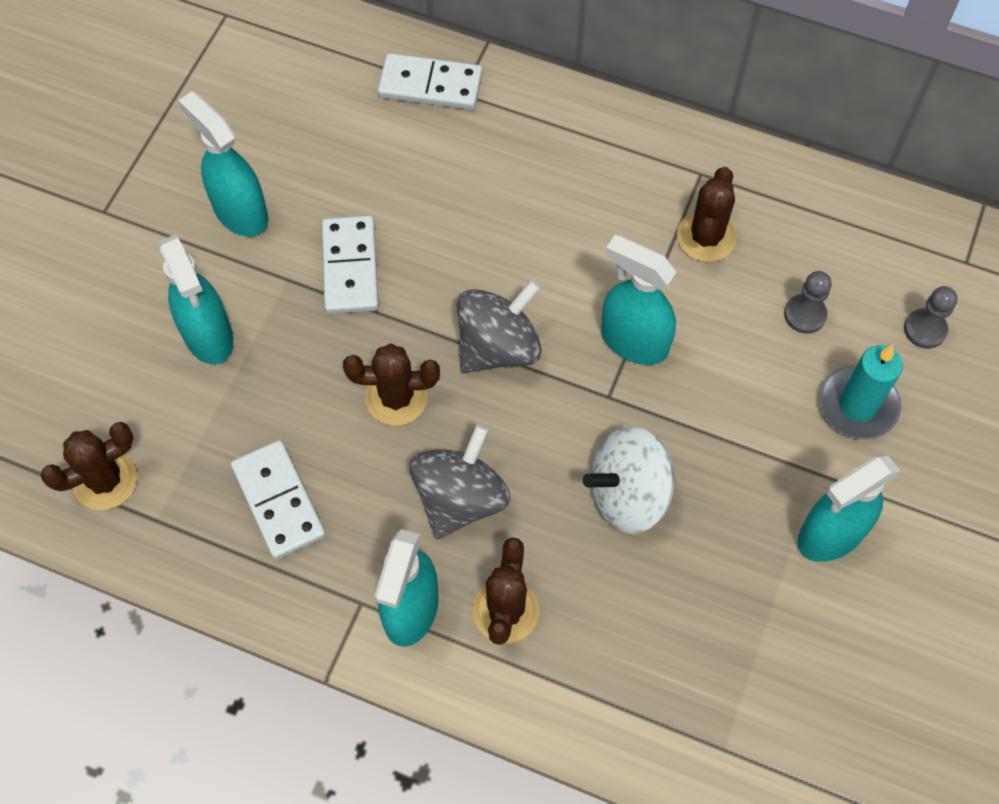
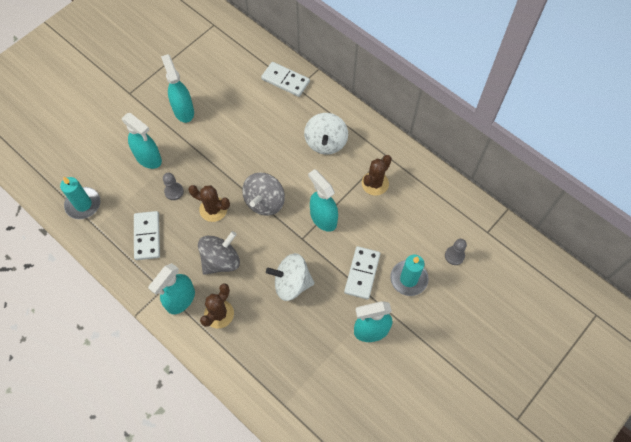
camera: 20 degrees right, 0 degrees up
(105, 480) = (83, 204): brown cactus -> turquoise candle
(208, 336) = (148, 158): turquoise spray bottle -> turquoise spray bottle turned 45 degrees counterclockwise
(350, 267) = (218, 148): white domino -> white domino (362, 273)
(498, 347) = (265, 202): grey spinning top -> grey spinning top turned 135 degrees clockwise
(570, 186) = (325, 142): none -> white spinning top
(805, 315) = (403, 231): grey pawn -> grey pawn (174, 191)

